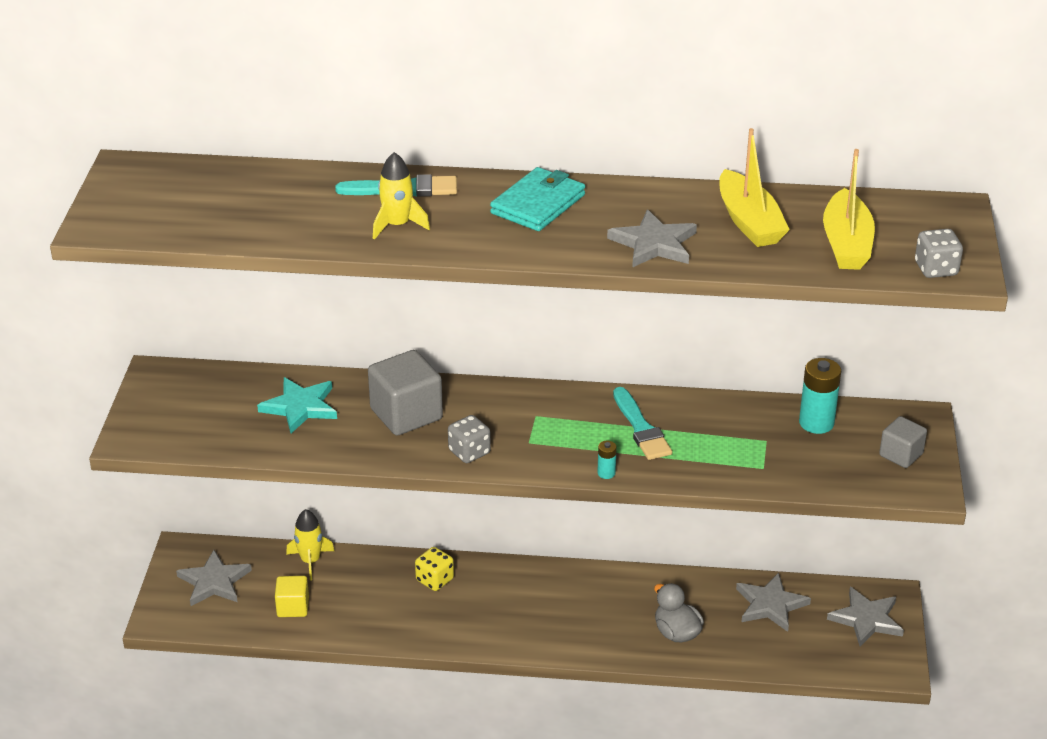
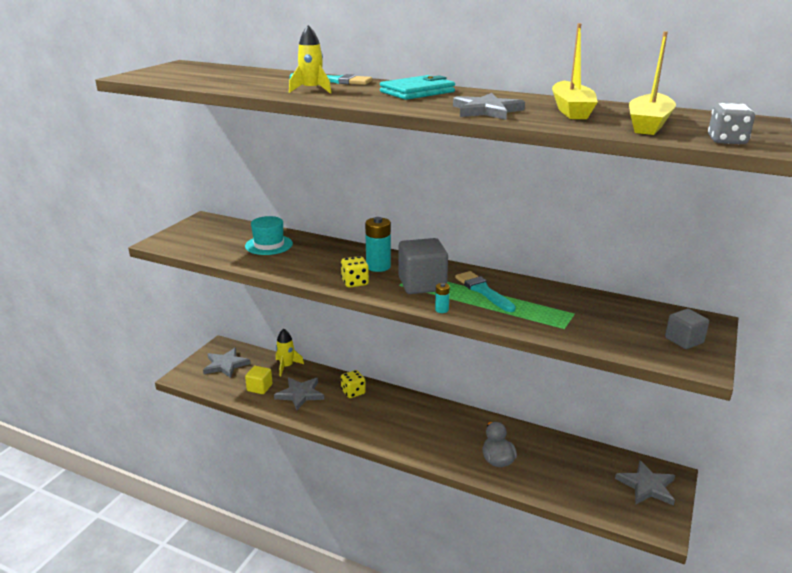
camera: 20 degrees right, 10 degrees down
(300, 407) = (269, 245): turquoise star -> turquoise hat
(406, 414) = (330, 258): grey cube -> grey cube (422, 284)
(469, 452) = (355, 282): grey dice -> yellow dice
(641, 428) = (483, 291): turquoise brush -> turquoise brush turned 150 degrees clockwise
(770, 605) = (574, 459): grey star -> grey star (300, 394)
(816, 423) = (619, 310): turquoise battery -> turquoise battery (378, 266)

